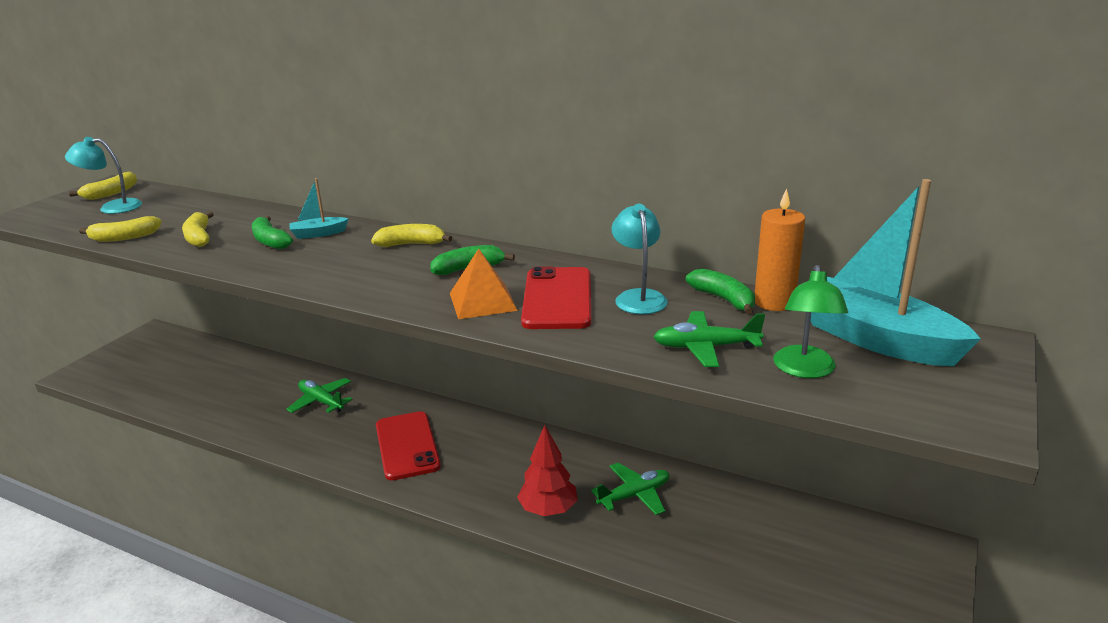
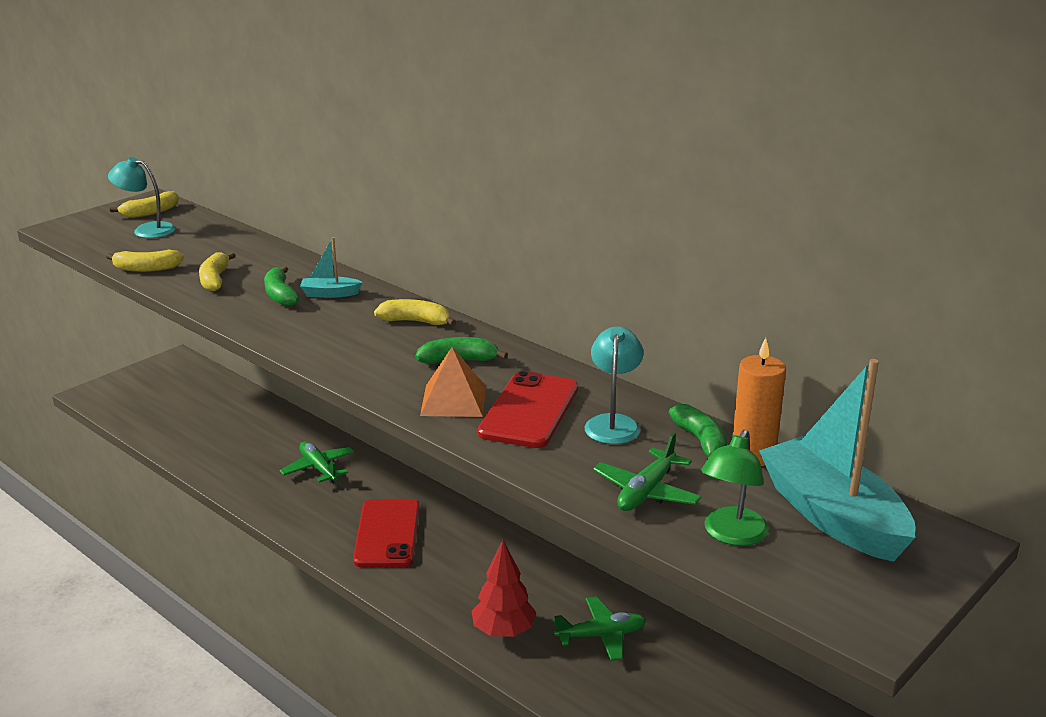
camera: 15 degrees right, 0 degrees up
(705, 347) = (646, 492): green plane -> green plane turned 75 degrees counterclockwise

